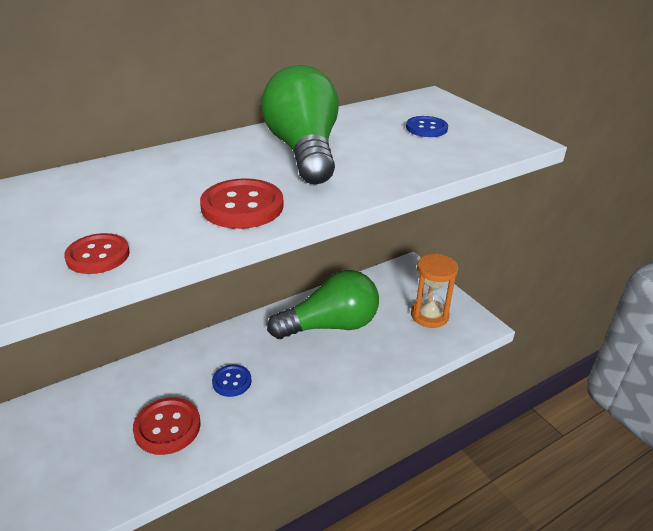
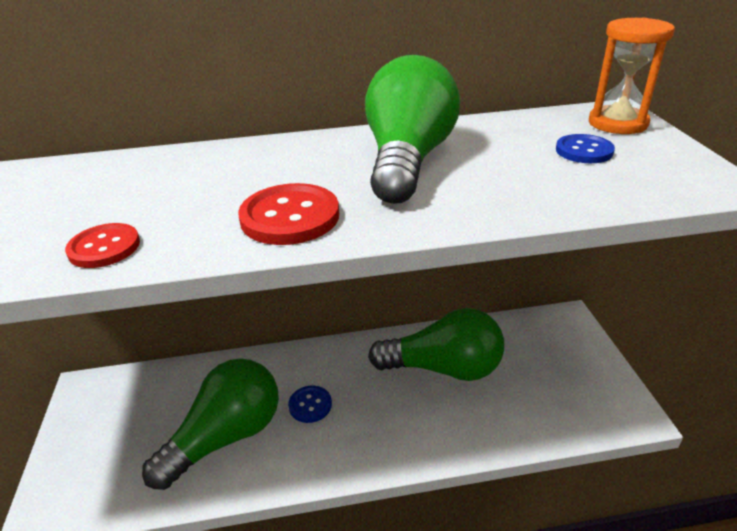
camera: 25 degrees right, 0 degrees up
(167, 427) = (226, 437): red button -> green light bulb
(429, 315) = (570, 385): orange hourglass -> orange hourglass (617, 123)

